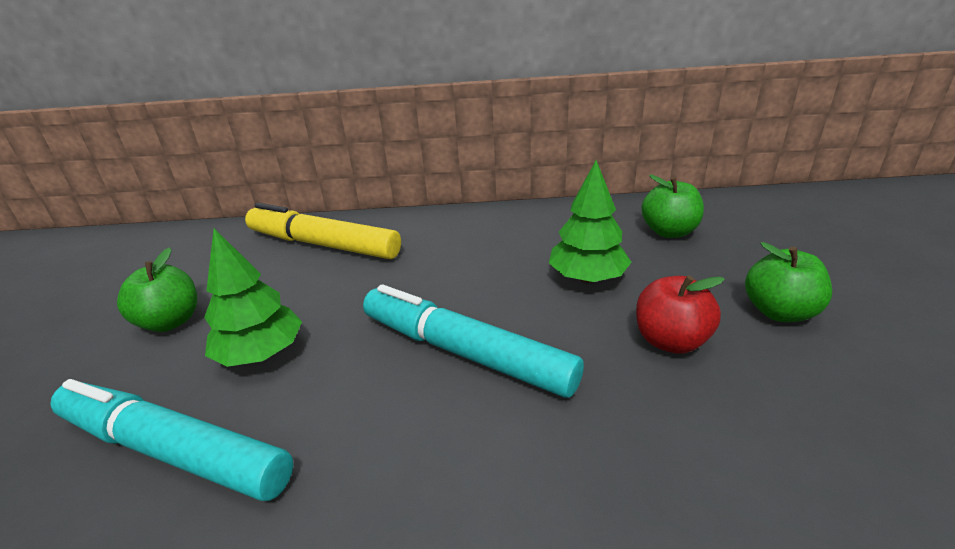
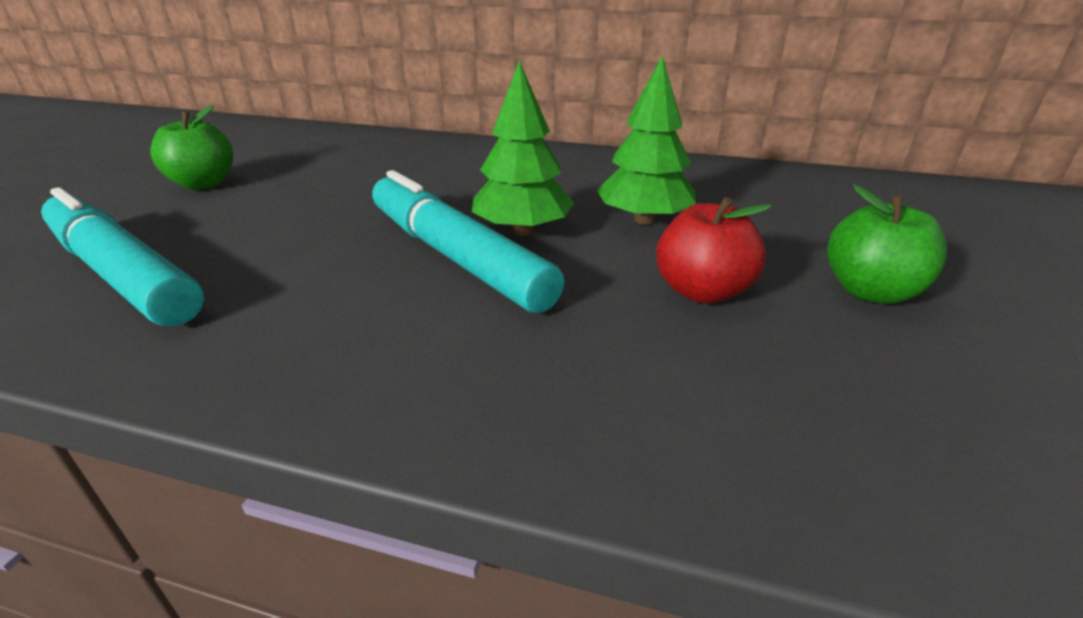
camera: 15 degrees right, 0 degrees up
(261, 354) = (259, 220): green tree -> green tree (522, 231)
(323, 244) = (387, 151): yellow marker -> none
(669, 232) = (777, 197): green apple -> none

